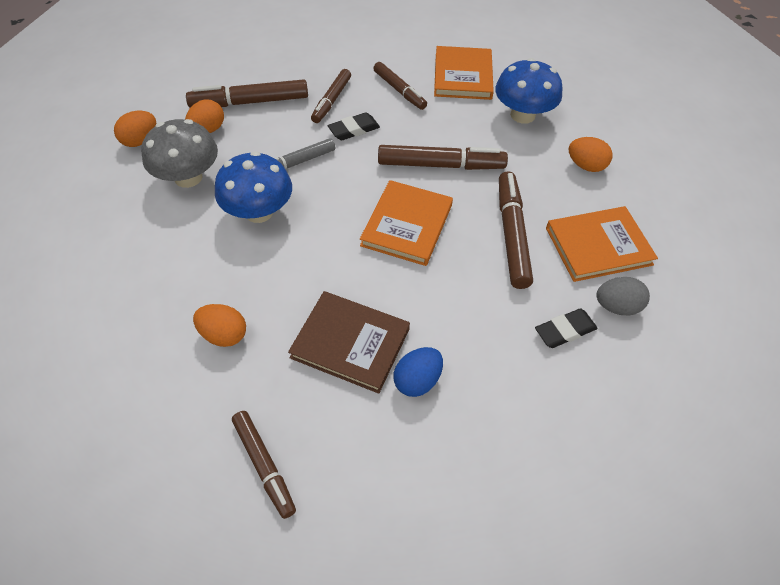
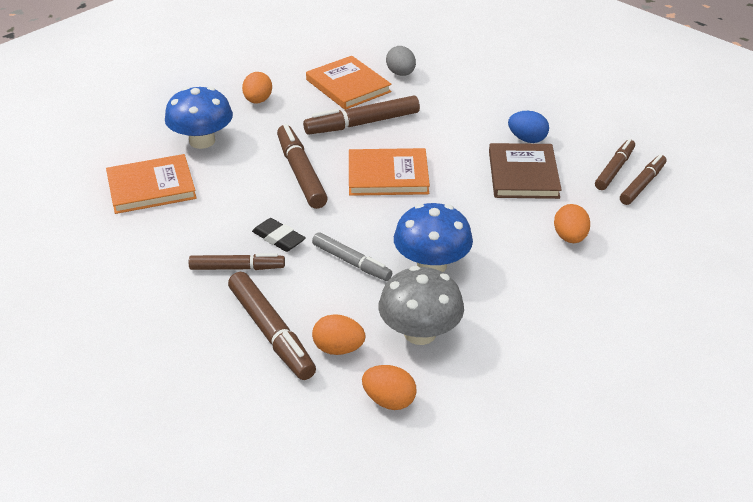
camera: 110 degrees left, 15 degrees down
(399, 90) = (196, 224): brown marker -> brown marker (614, 169)
(565, 331) = (437, 90): black eraser -> none

